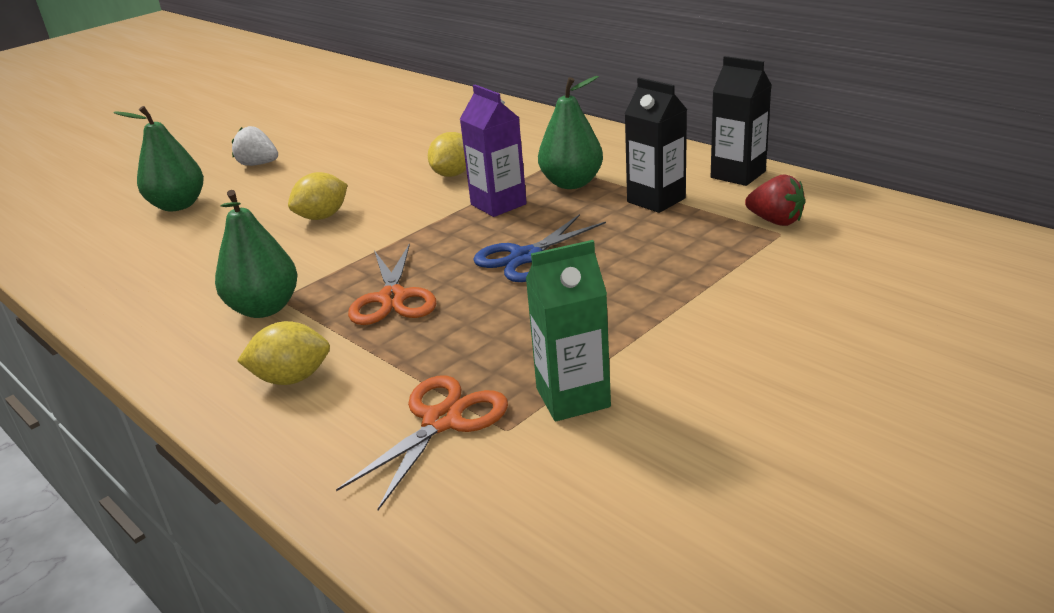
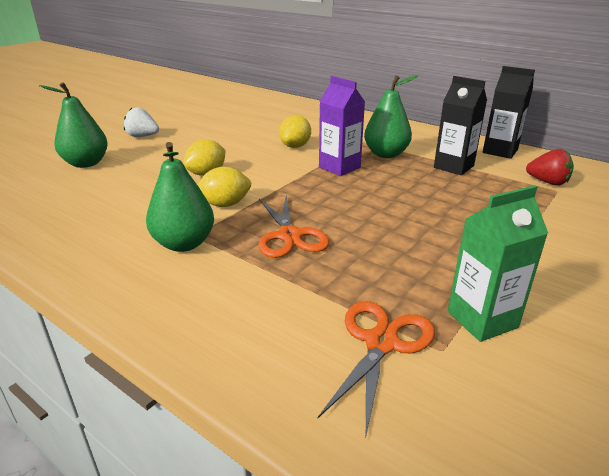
camera: 10 degrees left, 0 degrees up
(292, 378) = (229, 304): yellow lemon -> yellow lemon (225, 204)
(526, 257) = (380, 205): blue scissors -> none

